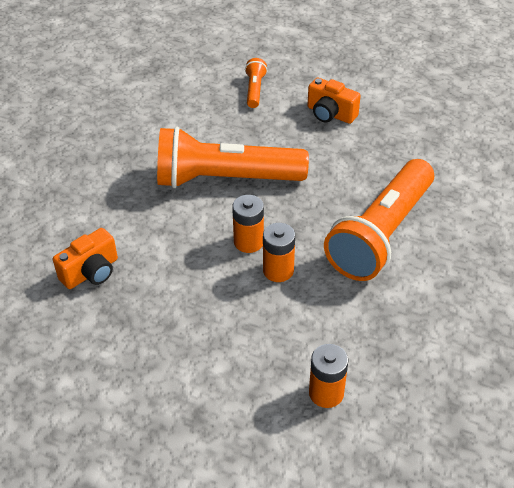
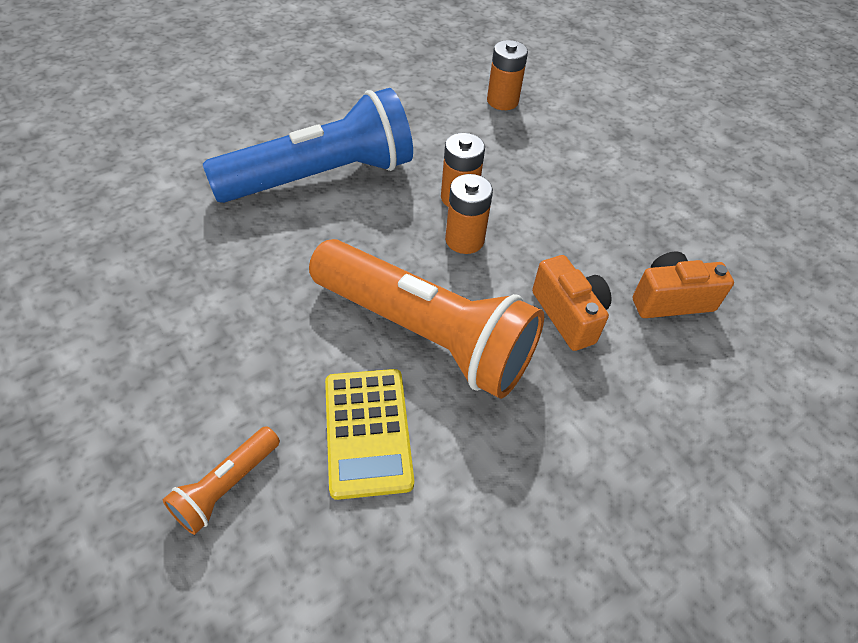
camera: 150 degrees left, 5 degrees up
(216, 130) = (367, 432): none -> yellow calculator
(330, 114) = (178, 356): orange camera -> orange camera (568, 315)
(380, 234) = (322, 177): orange flashlight -> blue flashlight

